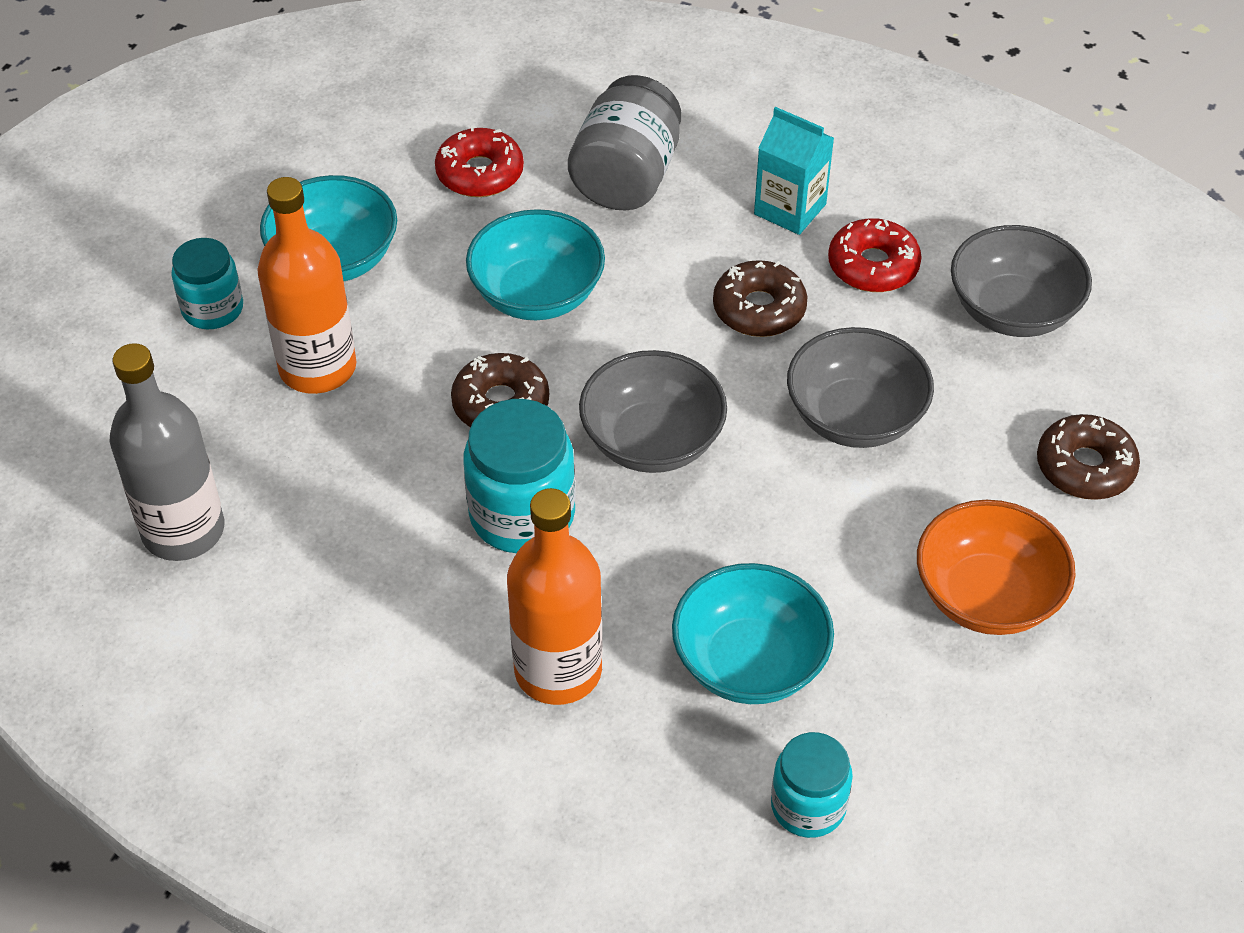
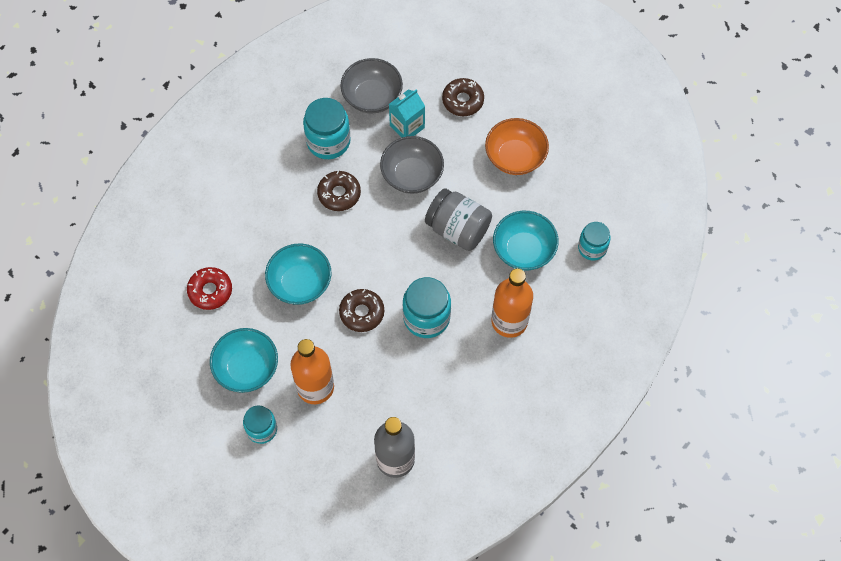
camera: 75 degrees left, 15 degrees up
(626, 177) = (236, 227): grey jar -> grey jar (458, 229)
(652, 441) = (401, 256): grey bowl -> none
(790, 209) = (282, 164): turquoise carton -> turquoise carton (407, 126)
(873, 266) = (328, 141): red donut -> turquoise jar

